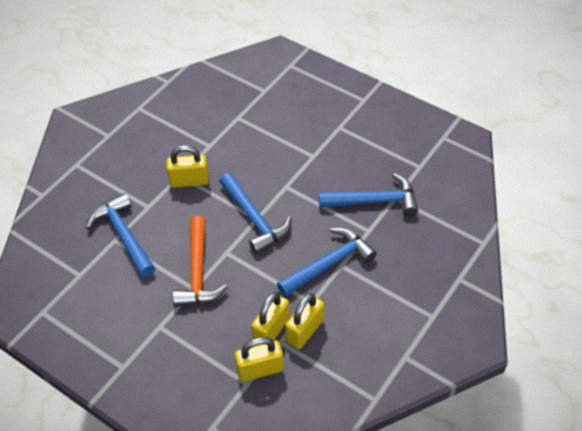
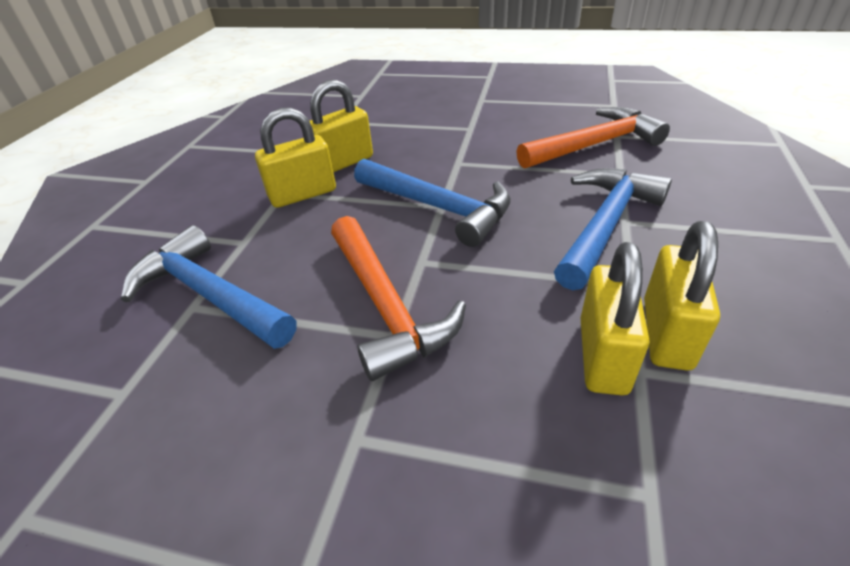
camera: 20 degrees left, 10 degrees down
(260, 369) = (652, 448): yellow padlock -> yellow padlock (343, 163)
(374, 201) = (594, 145): blue hammer -> orange hammer

